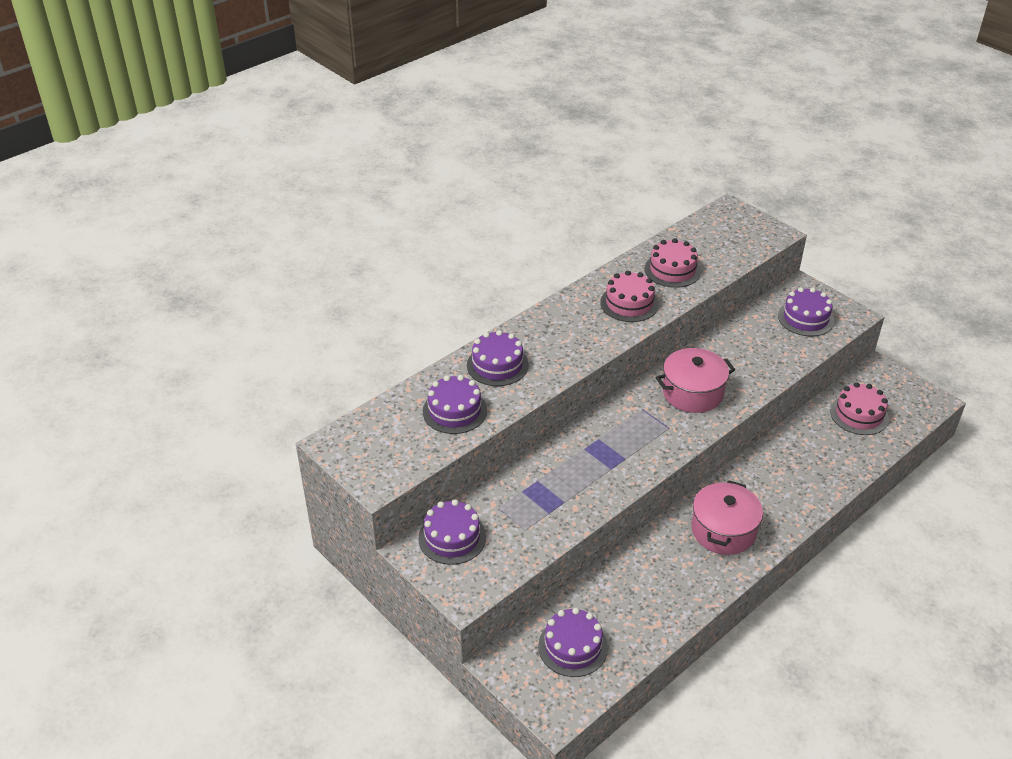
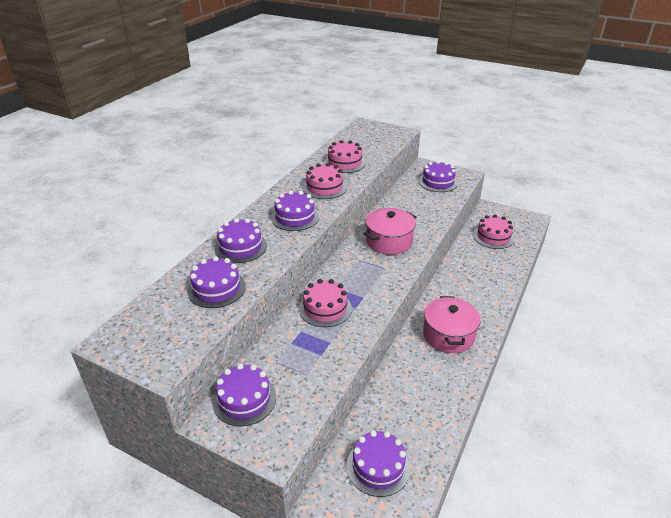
camera: 20 degrees left, 5 degrees down
(575, 339) = (295, 217): none -> purple cake
(575, 461) = (325, 308): none -> pink cake

